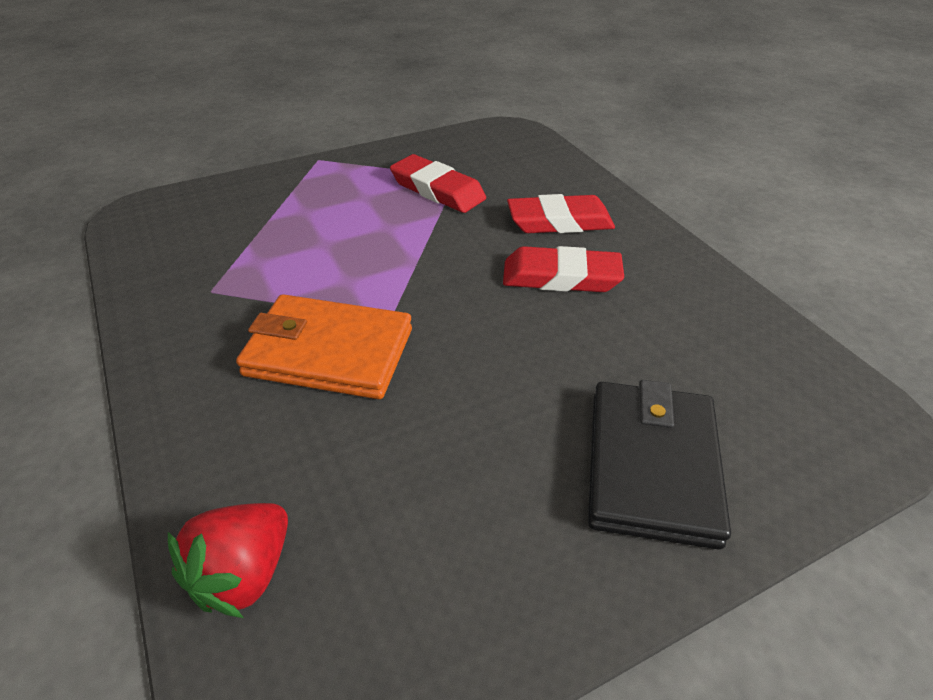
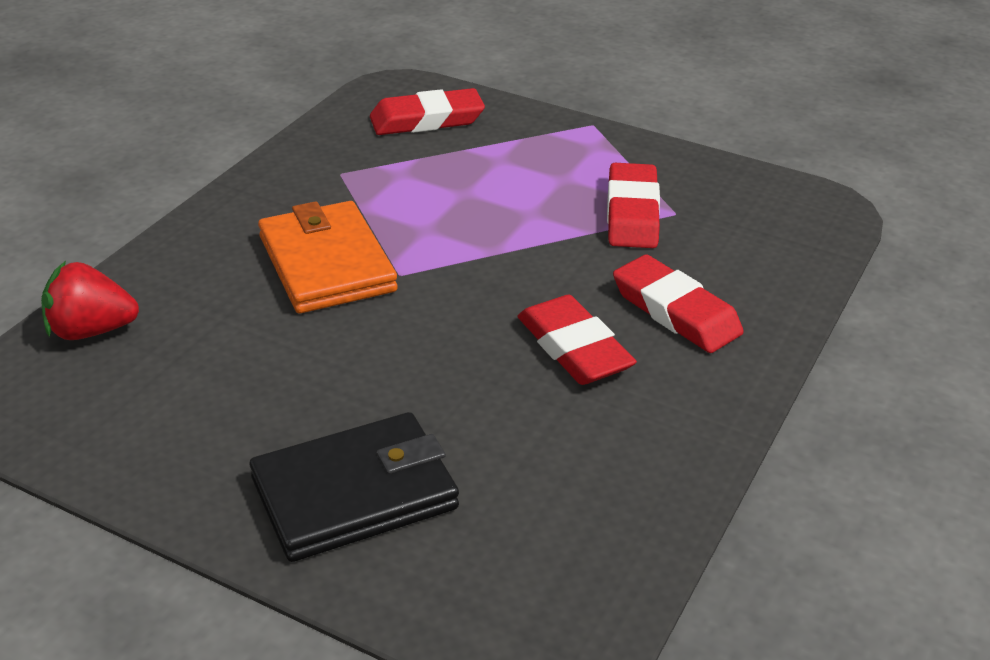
camera: 55 degrees right, 5 degrees down
(204, 218) = (427, 119): none -> red eraser

